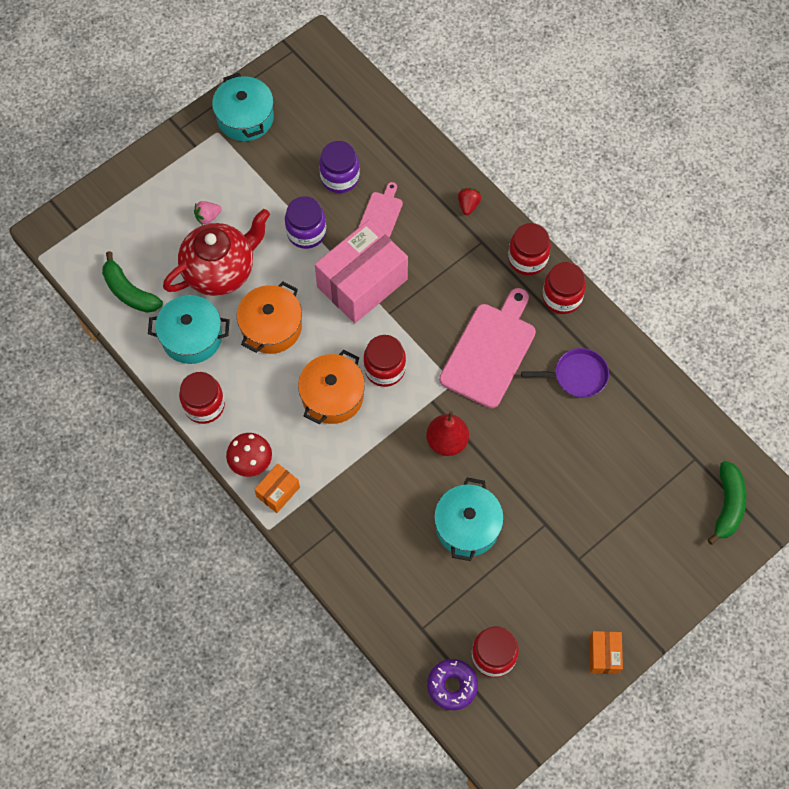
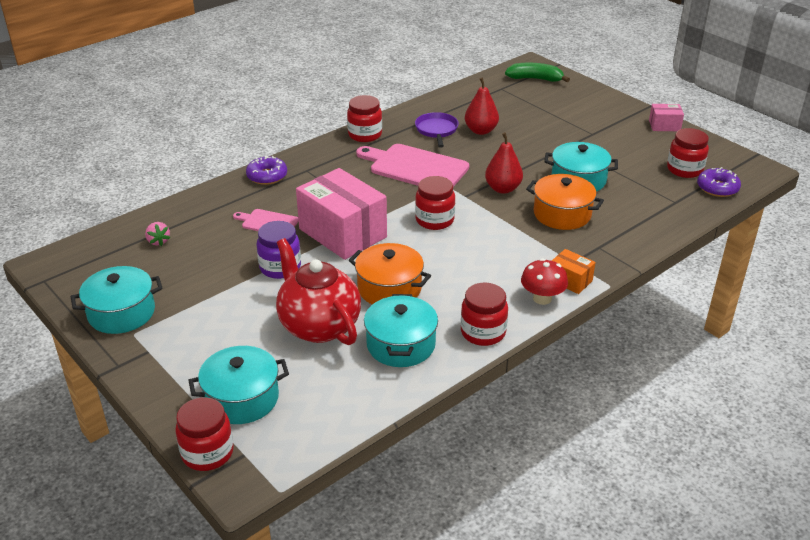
camera: 90 degrees left, 30 degrees down
(129, 291) = (339, 398): green banana -> none
(135, 221) = (242, 398): none -> turquoise pot
(208, 217) = (248, 338): pink strawberry -> pink strawberry (158, 241)
(332, 396) = (464, 249): orange pot -> orange pot (562, 214)
(340, 177) = (219, 247): purple jar -> none
(468, 205) = (267, 176): red strawberry -> purple donut
(527, 259) = (326, 149): red jar -> red jar (207, 453)
(578, 426) = (481, 131): none -> red pear
(604, 655) = (664, 126): orange box -> pink box

